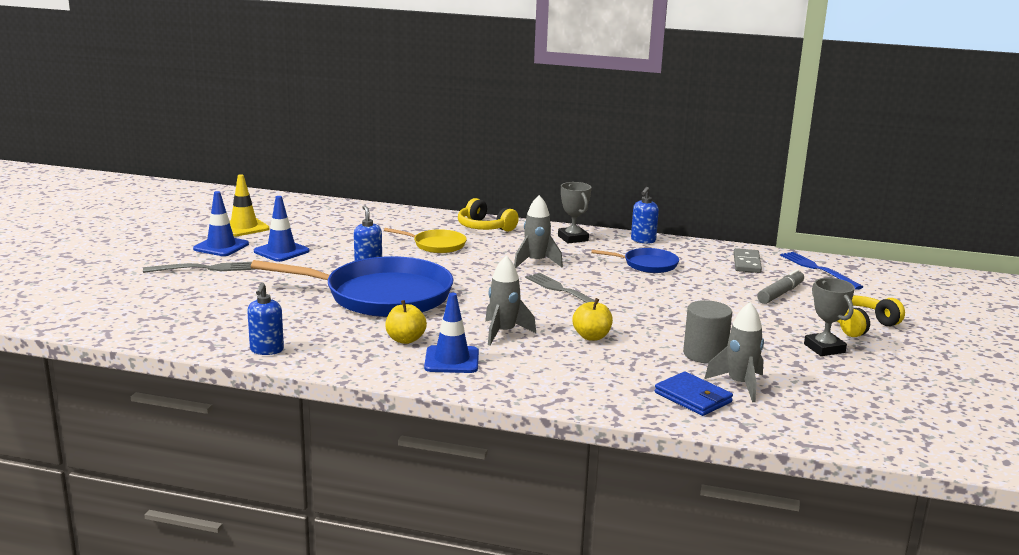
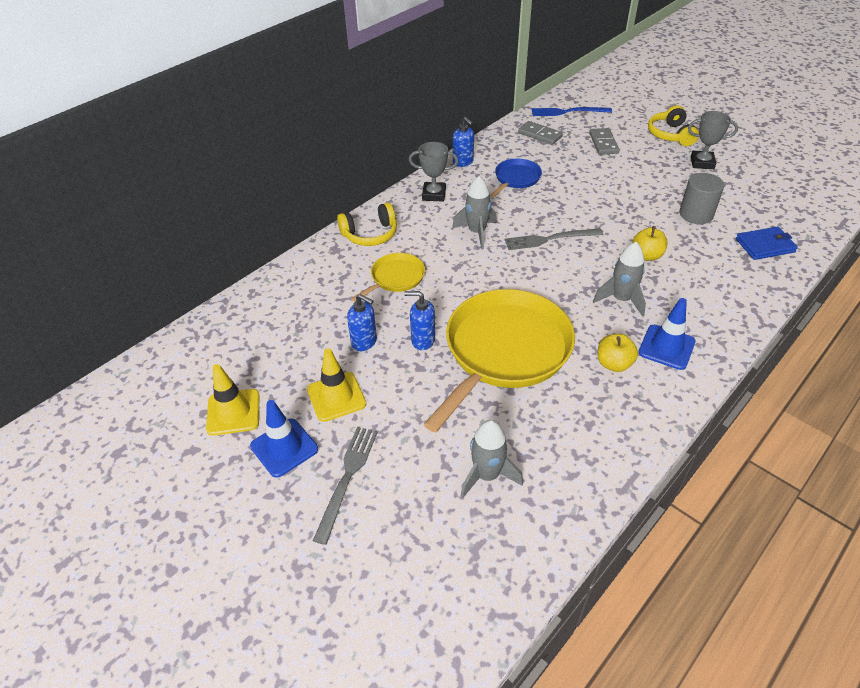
camera: 60 degrees left, 25 degrees up
(266, 350) = (603, 471): blue soap dispenser -> blue soap dispenser (364, 342)
(281, 251) = (336, 397): blue traffic cone -> yellow traffic cone
(382, 296) = (504, 351): blue pan -> yellow pan
(739, 385) = (749, 218): grey rocket -> grey rocket (487, 475)
(780, 293) = (603, 143): grey marker -> grey domino

